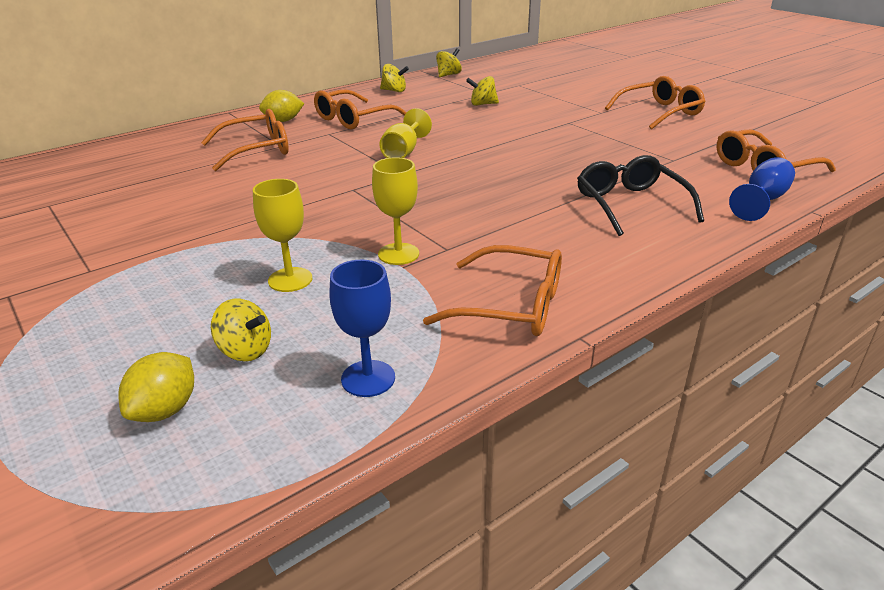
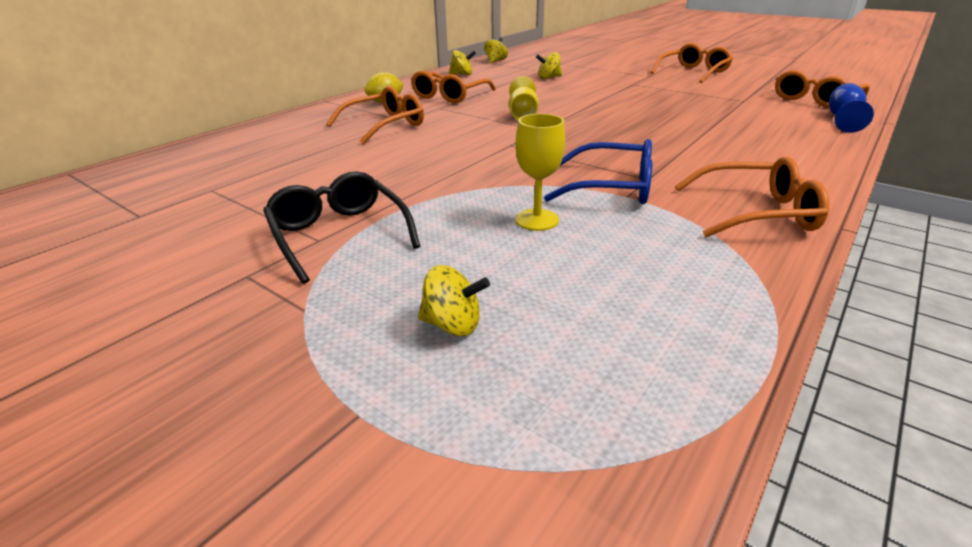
camera: 15 degrees left, 0 degrees up
(165, 410) = (545, 353): yellow lemon -> none
(245, 350) = (564, 285): yellow spinning top -> yellow spinning top (453, 324)
(368, 378) = (709, 289): blue goblet -> none
(398, 254) = (611, 187): yellow goblet -> blue glasses
(631, 205) = (753, 132): black glasses -> black glasses (339, 235)

